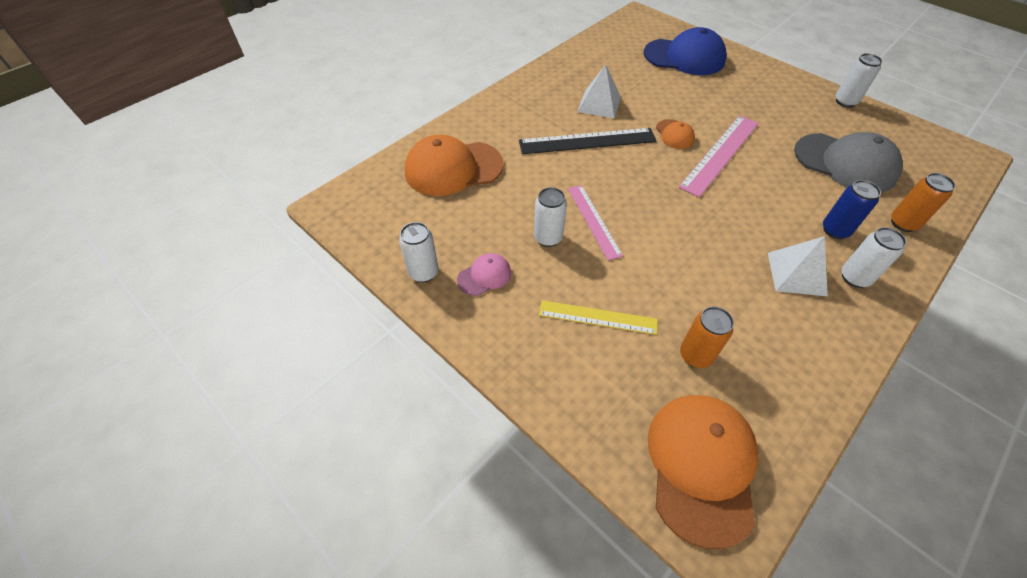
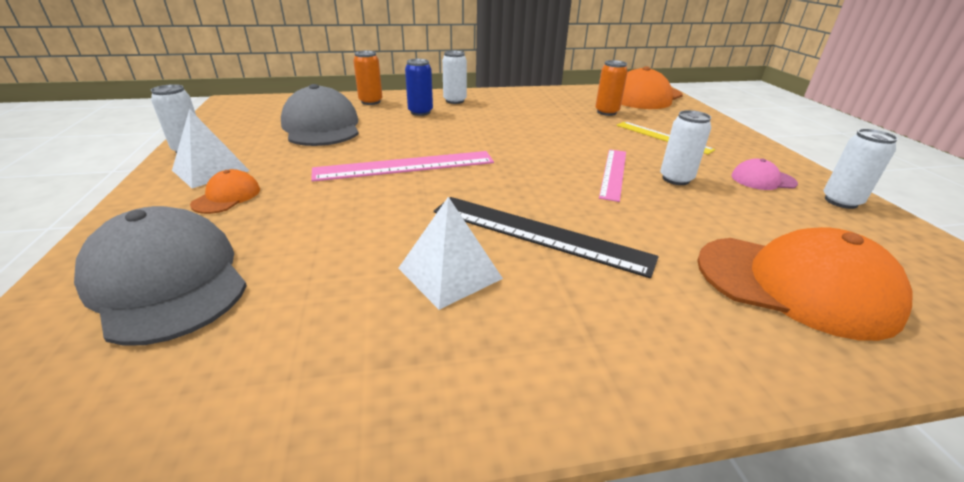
camera: 145 degrees left, 20 degrees down
(674, 134) = (416, 196): orange cap -> orange cap (227, 196)
(684, 57) = (167, 280): blue cap -> grey cap
(796, 273) = (487, 110): white pyramid -> white pyramid (211, 170)

